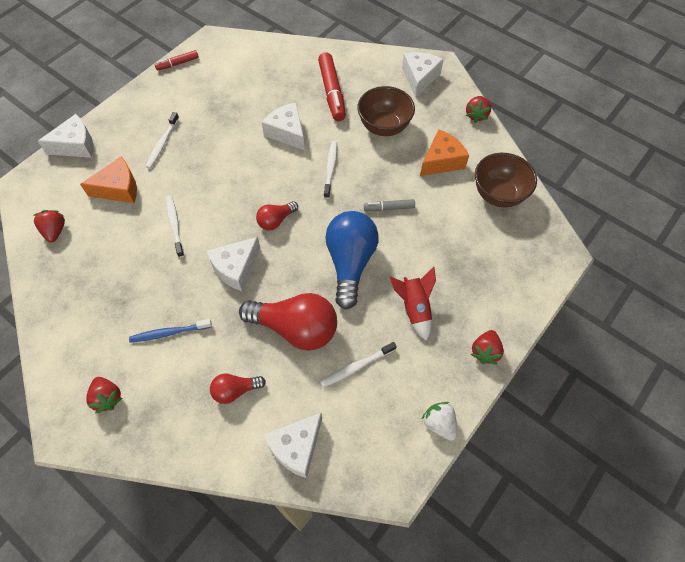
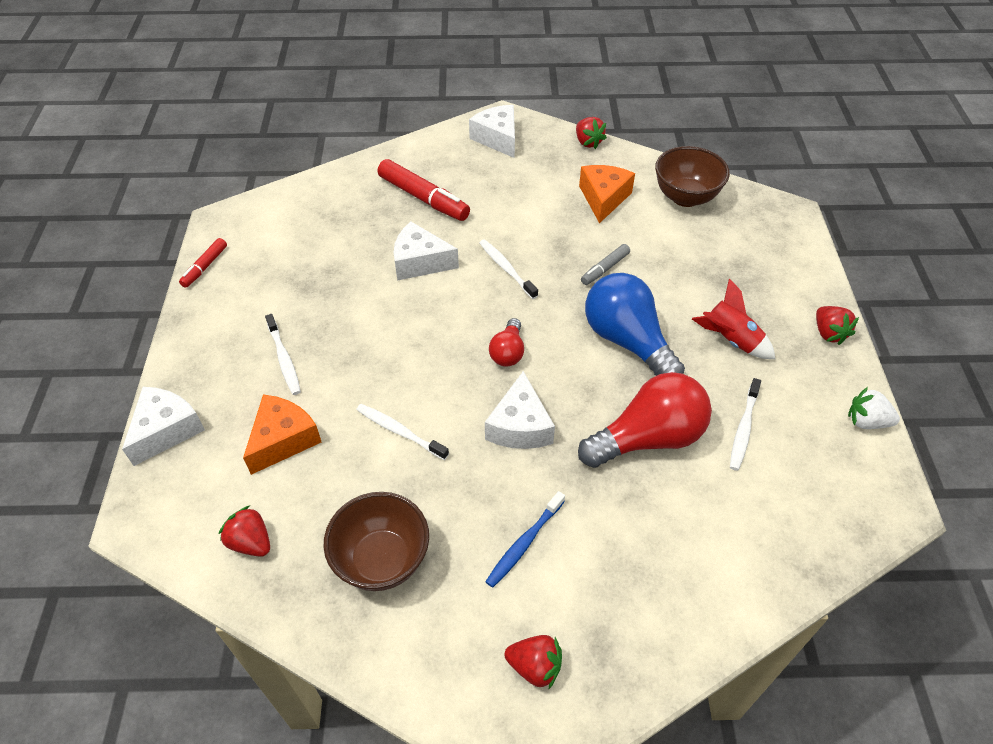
camera: 40 degrees left, 10 degrees down
(235, 390) = (660, 543): red light bulb -> none
(296, 447) = (779, 546): white cheese -> none
(384, 127) = (514, 200): brown bowl -> brown bowl (382, 560)

